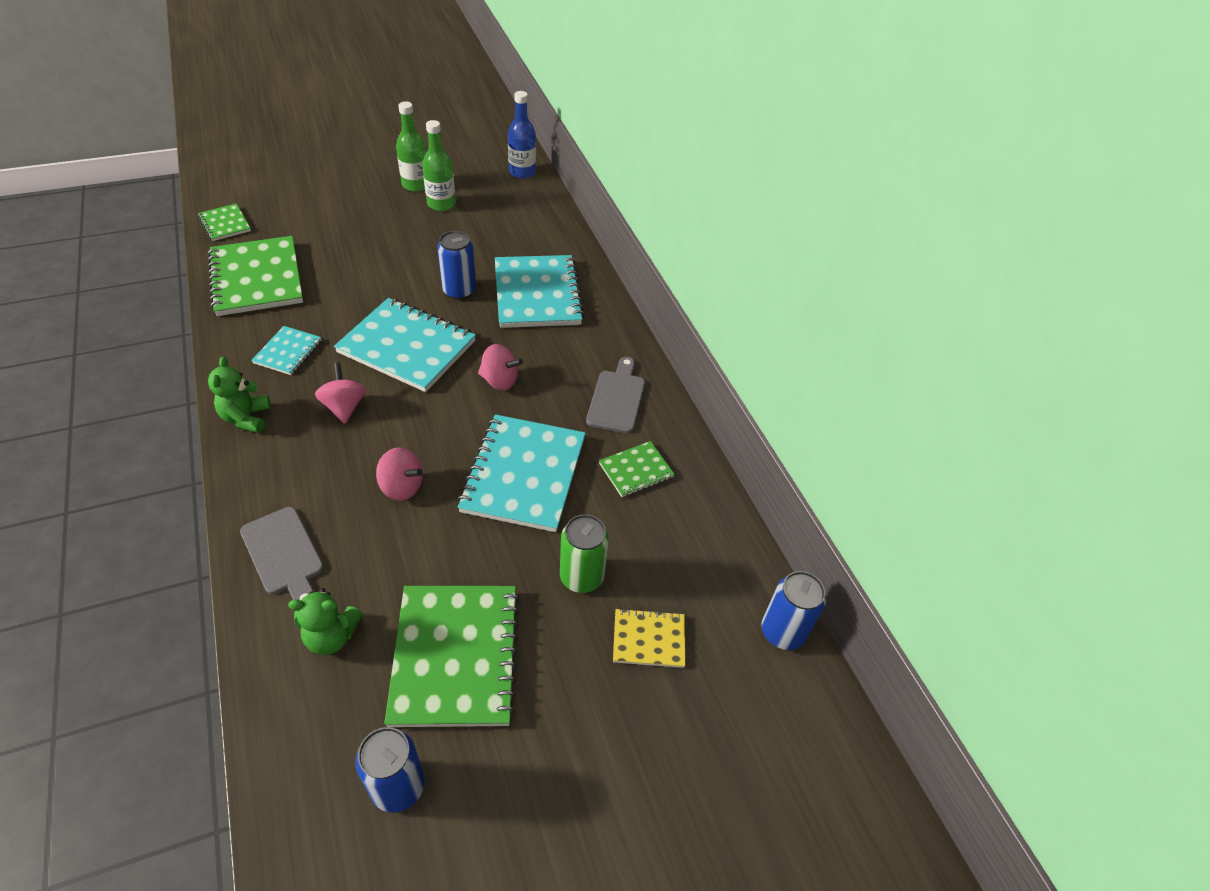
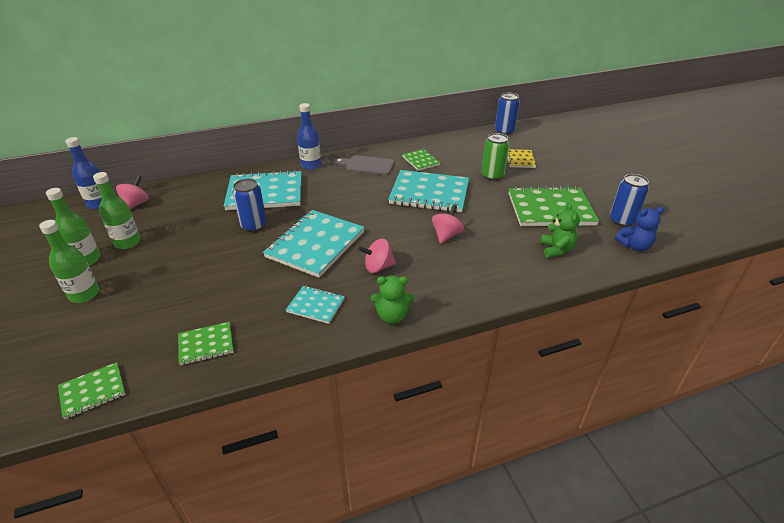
camera: 85 degrees left, 10 degrees down
(256, 278) = (206, 344): green notebook -> green notebook, size x0.50
(284, 555) = (509, 276): grey cutting board -> none
(310, 780) = (634, 246): none -> blue teddy bear
(359, 194) = (84, 294): none -> green bottle
(499, 380) = (352, 204): pink spinning top -> pink spinning top (136, 204)
(615, 334) = (311, 165): none -> blue bottle

